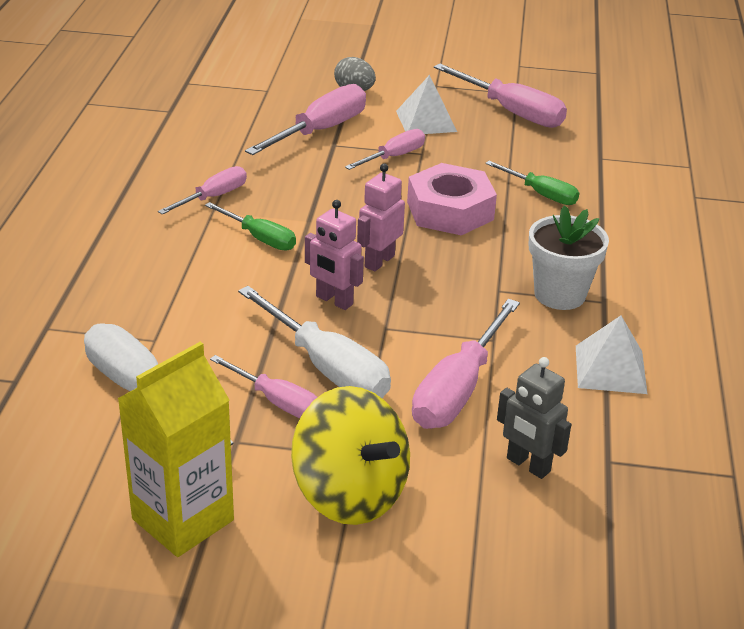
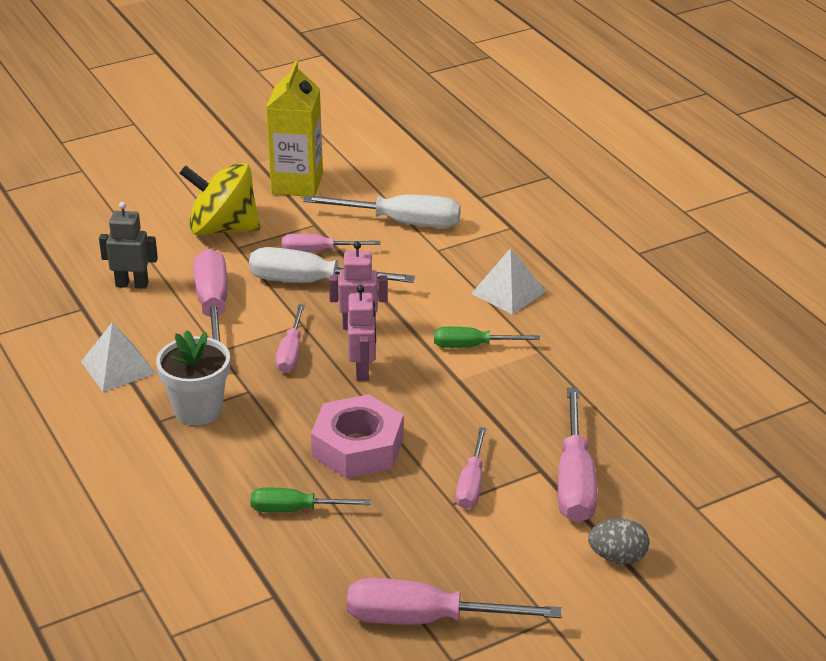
camera: 145 degrees right, 0 degrees up
(213, 197) = (557, 362): pink screwdriver -> pink screwdriver (291, 353)
(426, 121) = (496, 551): white pyramid -> white pyramid (508, 292)

